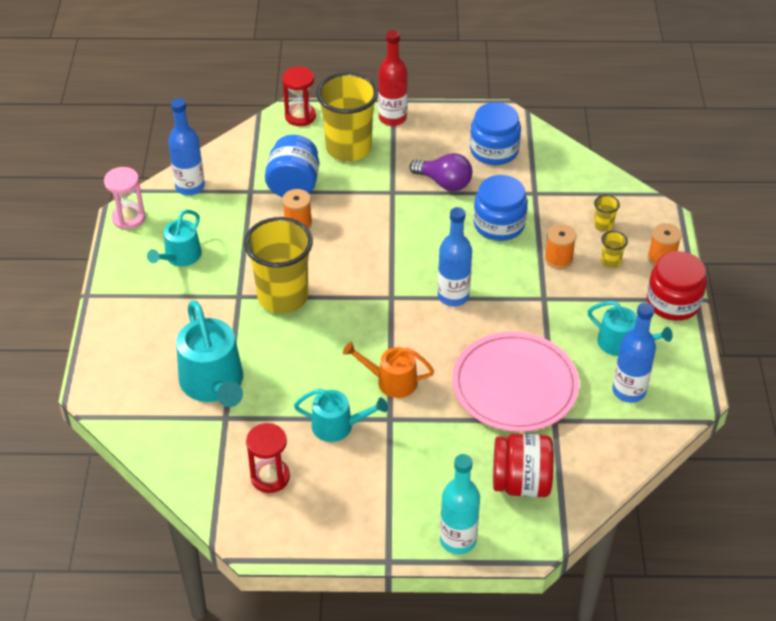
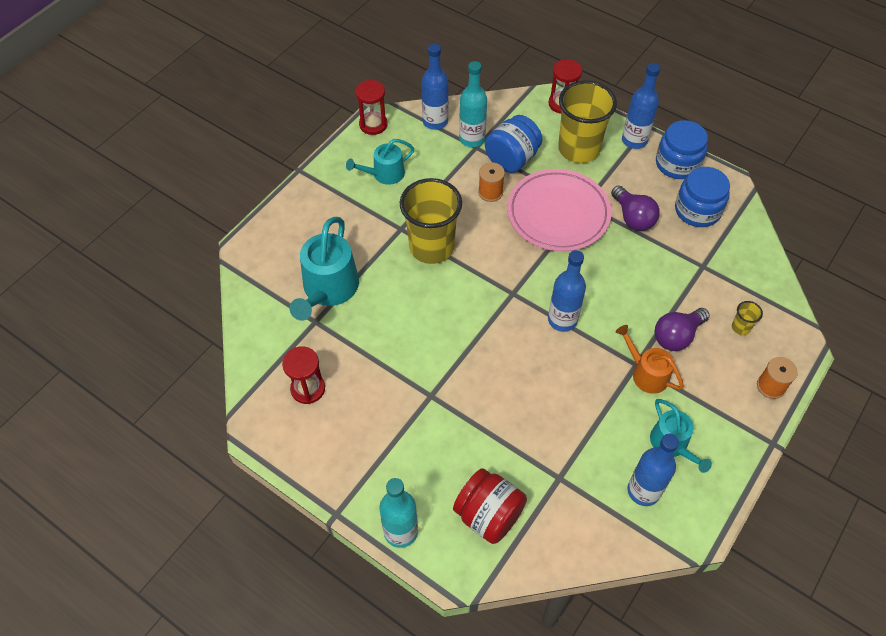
camera: 35 degrees right, 10 degrees up
(128, 218) = (373, 124): pink hourglass -> red hourglass
(240, 186) = (472, 139): none -> turquoise bottle
(338, 426) = (388, 377): turquoise watering can -> none
(391, 381) = (457, 364): orange watering can -> orange watering can (646, 373)
(392, 118) = (634, 140): red bottle -> blue bottle
(499, 224) = (650, 278): blue jar -> blue jar (677, 164)
(514, 386) = (550, 427): pink plate -> pink plate (558, 213)
(558, 259) = (677, 336): orange spool -> purple light bulb
(610, 262) = (721, 364): yellow cup -> none
(673, 302) = (748, 433): red jar -> none

